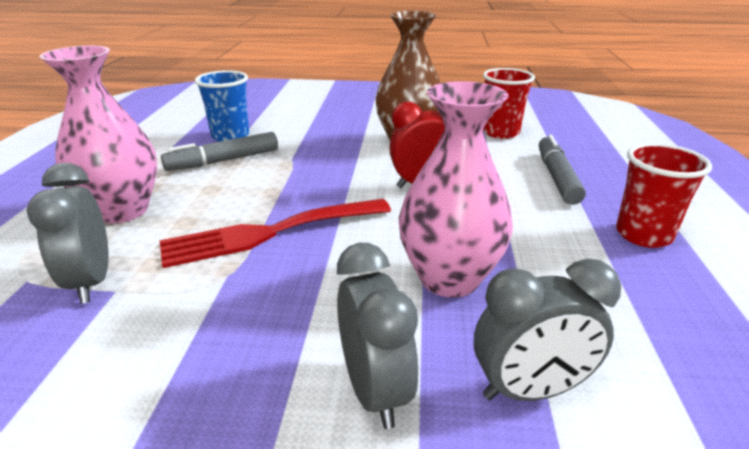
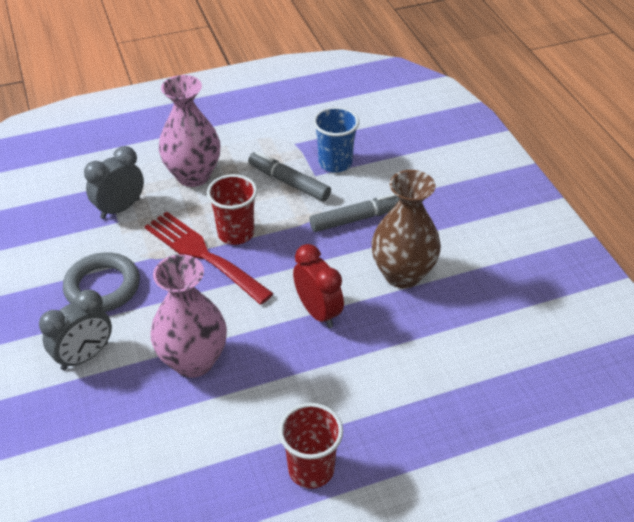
camera: 65 degrees right, 15 degrees up
(236, 335) = (102, 287): none -> grey ring
(500, 132) = (475, 337): red cup -> red cup (236, 233)
(530, 390) = (107, 420): grey clock -> none
(557, 177) = (390, 398): grey marker -> grey marker (357, 218)

